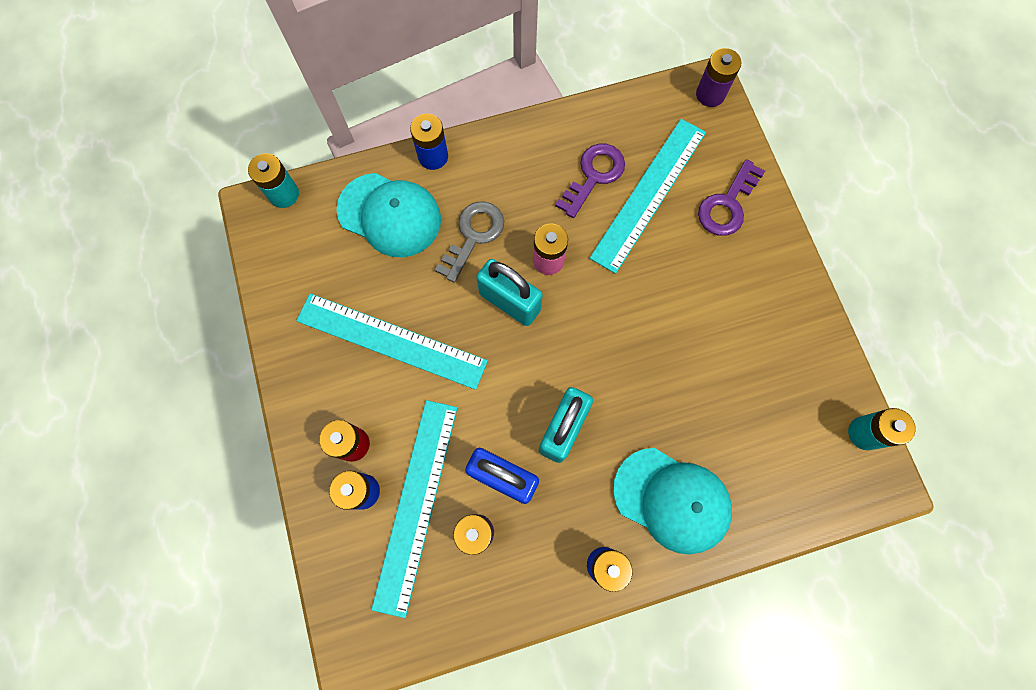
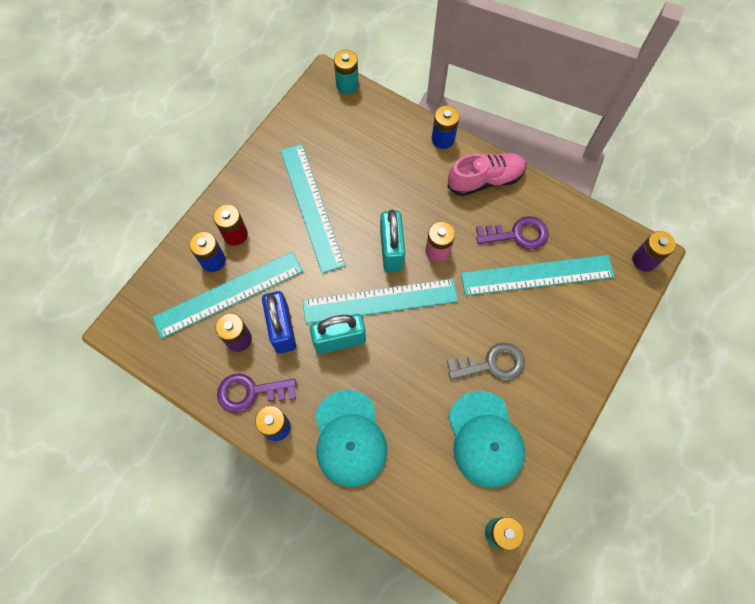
camera: 50 degrees right, 5 degrees down
(389, 215) = (385, 146): turquoise cap -> turquoise cap (485, 439)
(473, 235) = (414, 198): grey key -> grey key (492, 364)
(512, 156) = (485, 180): none -> pink shoe
(554, 356) = (380, 300): none -> turquoise ruler
(727, 205) = (576, 328): purple key -> purple key (250, 392)

